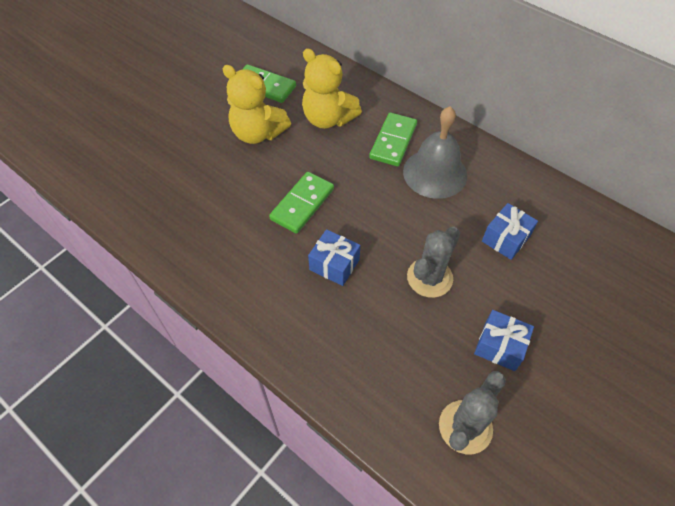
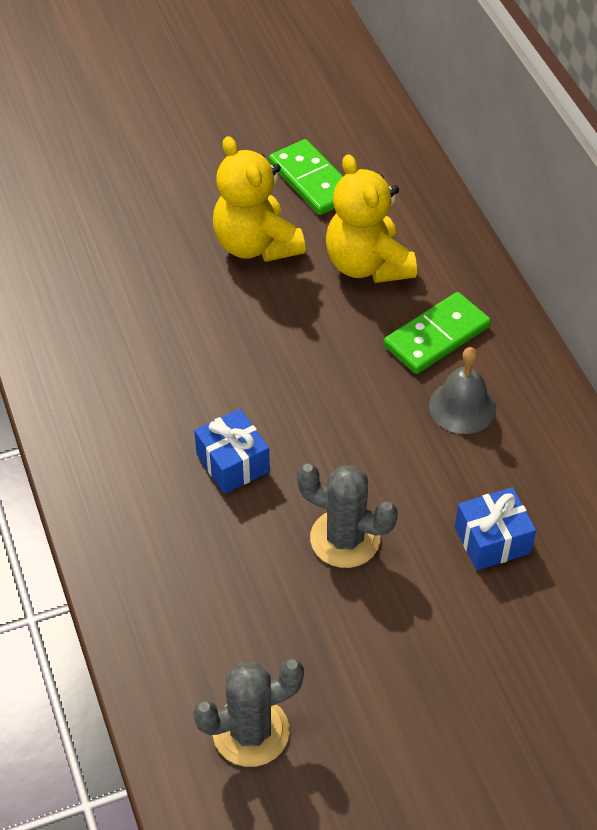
camera: 30 degrees right, 5 degrees down
(302, 204) = (247, 366): green domino -> none
(429, 278) = (345, 539): grey cactus -> grey cactus turned 45 degrees clockwise
(435, 173) = (462, 407): grey bell -> grey bell, size x0.65
(499, 346) = (370, 666): blue gift -> none

